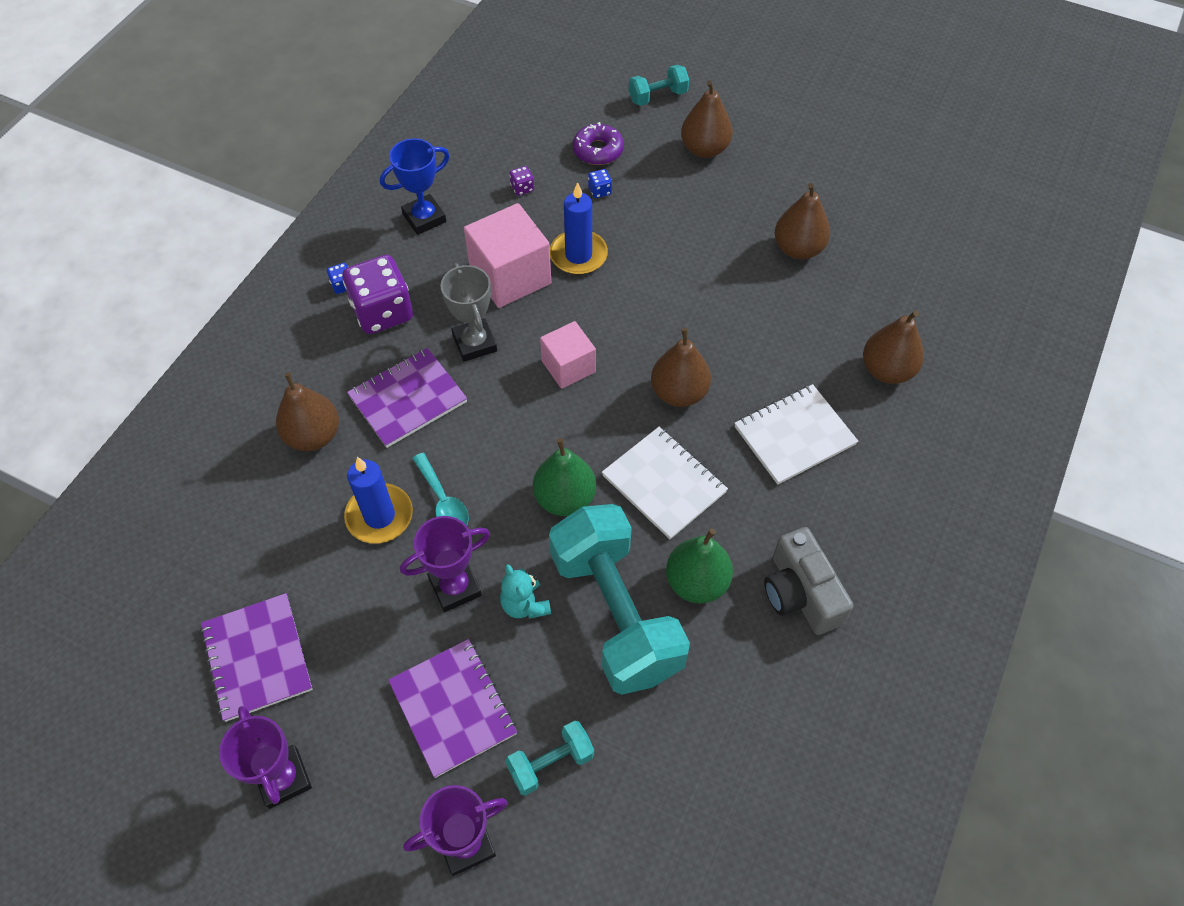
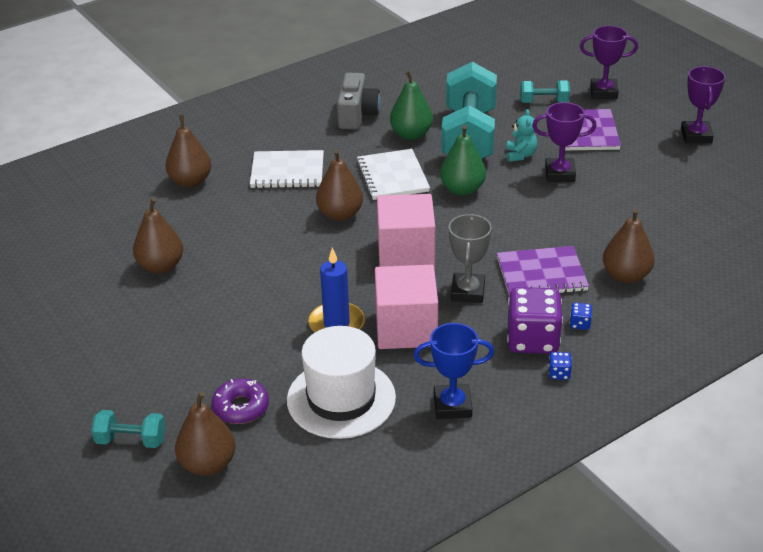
camera: 150 degrees left, 20 degrees down
(257, 658) = (700, 181): purple notebook -> none
(379, 516) = (594, 219): blue candle -> none
(443, 500) = (545, 213): turquoise spoon -> none
(522, 188) = (341, 399): purple dice -> white hat
(568, 366) = (406, 254): pink cube -> pink cube, size x1.61
(599, 191) = (273, 369): blue dice -> blue dice (580, 324)
(704, 149) = (145, 370): brown pear -> brown pear (208, 464)

